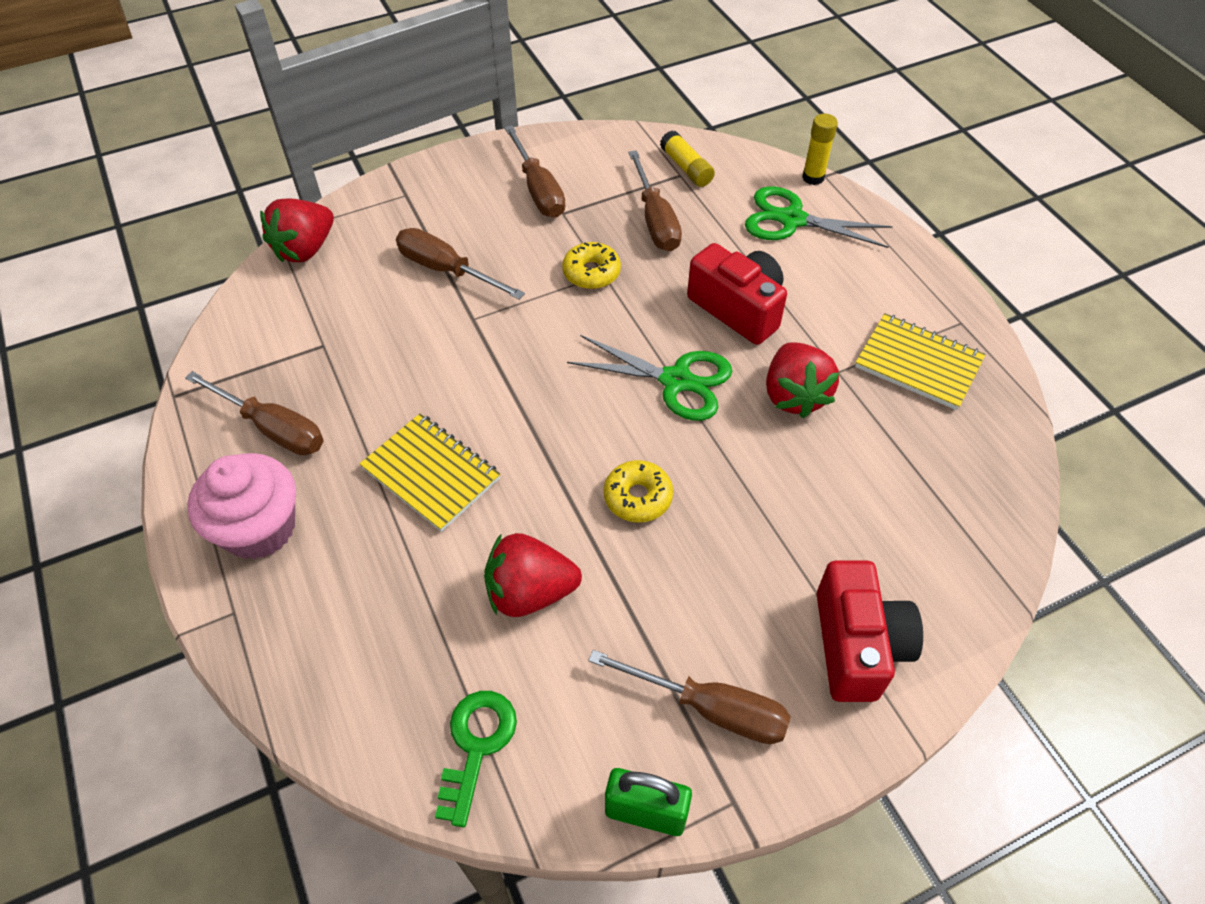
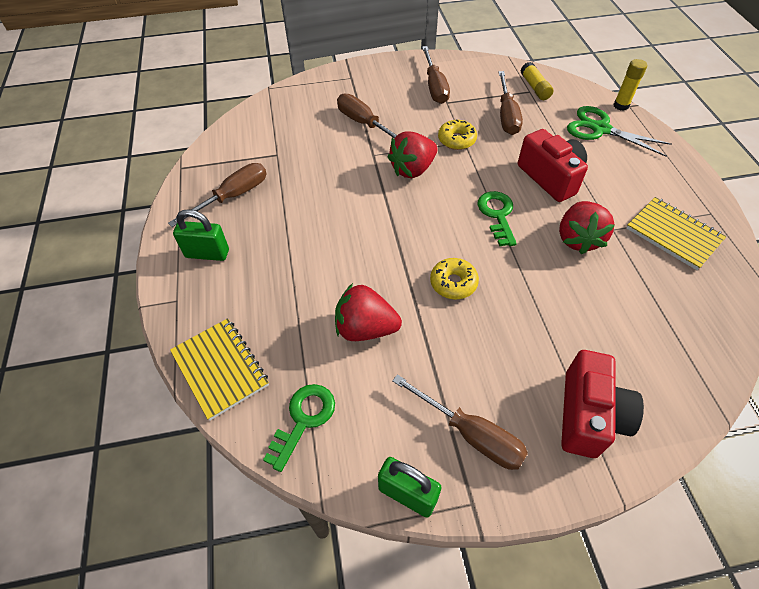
camera: 15 degrees right, 0 degrees up
(259, 528) = (207, 253): pink cupcake -> green padlock
(272, 428) = (232, 196): brown screwdriver -> brown screwdriver turned 90 degrees counterclockwise
(305, 249) = (282, 99): red strawberry -> red strawberry (412, 169)
(431, 474) = (321, 242): yellow notebook -> yellow notebook (220, 369)
(676, 381) = (497, 215): green scissors -> green key

